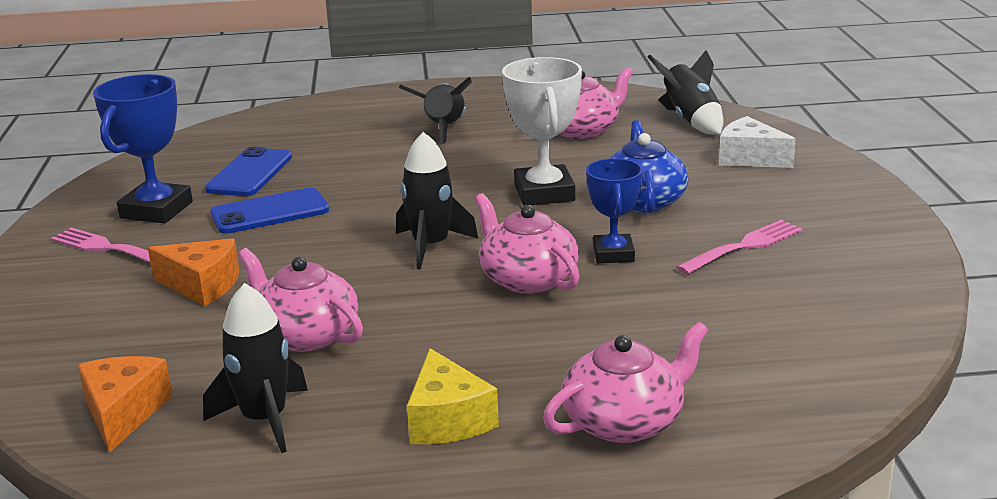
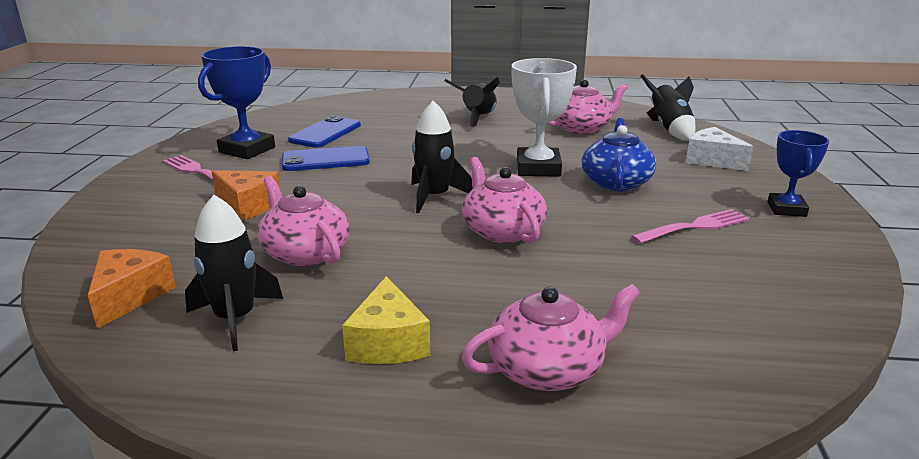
camera: 10 degrees right, 0 degrees up
(613, 254) = (580, 220): blue trophy -> blue trophy (786, 209)

